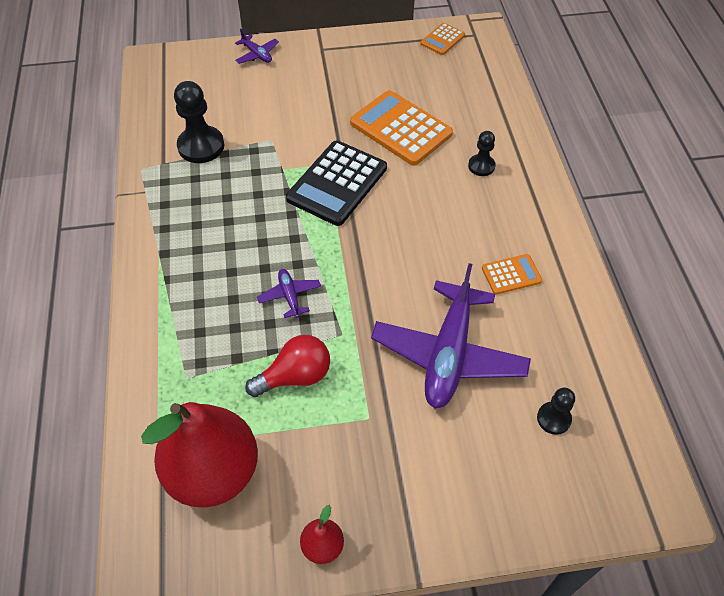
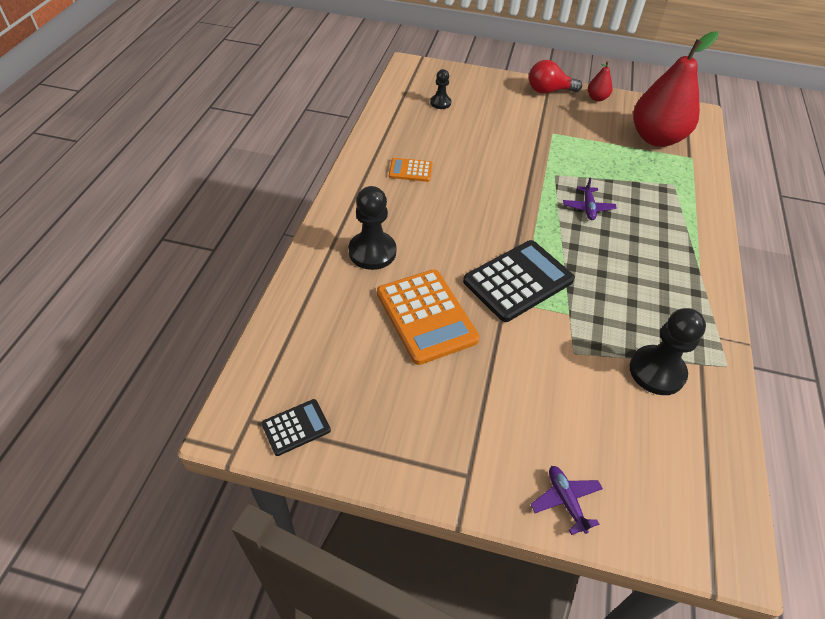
camera: 160 degrees left, 5 degrees down
(295, 376) = (595, 163): red light bulb -> red light bulb (548, 91)
(442, 39) = (296, 427): orange calculator -> black calculator
(449, 354) = (485, 145): purple plane -> none
(481, 166) = (372, 252): black pawn -> black pawn, size x1.77

